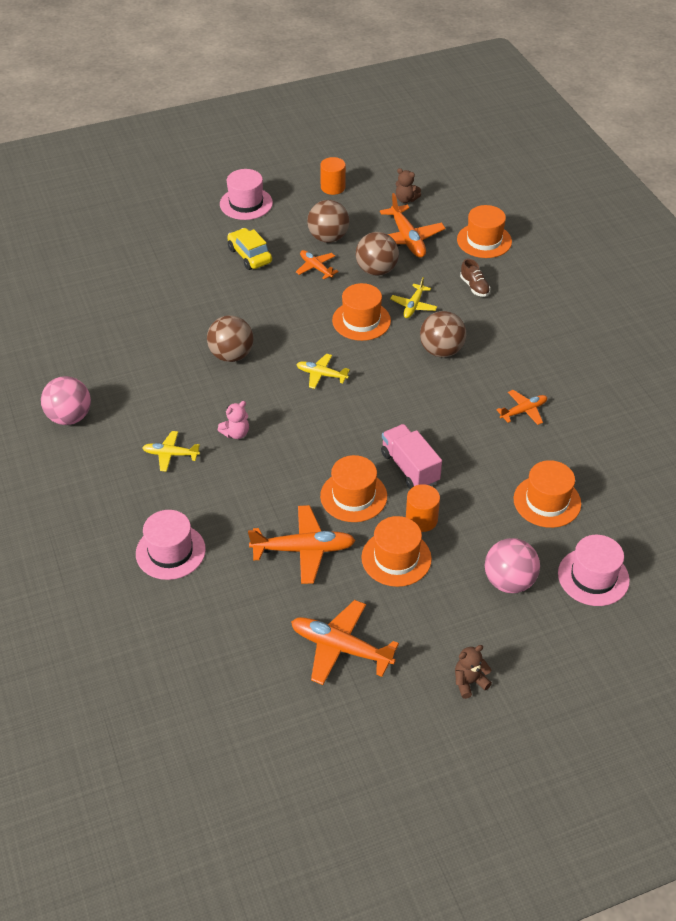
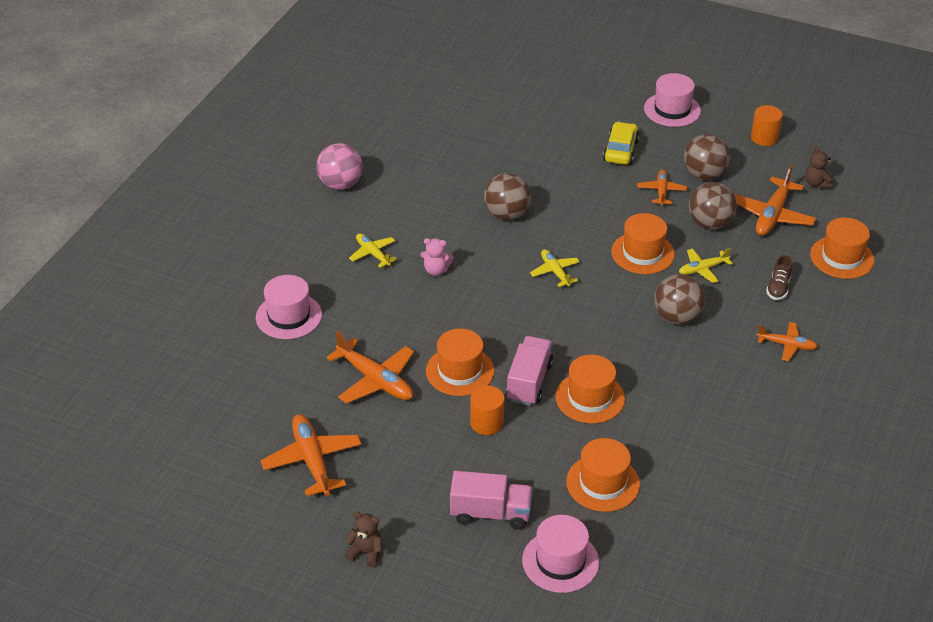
camera: 45 degrees right, 5 degrees down
(396, 558) = (431, 434): orange hat -> orange hat (590, 398)
(509, 581) = (490, 513): pink ball -> pink truck
(523, 411) = (681, 407): orange plane -> orange plane (787, 345)

